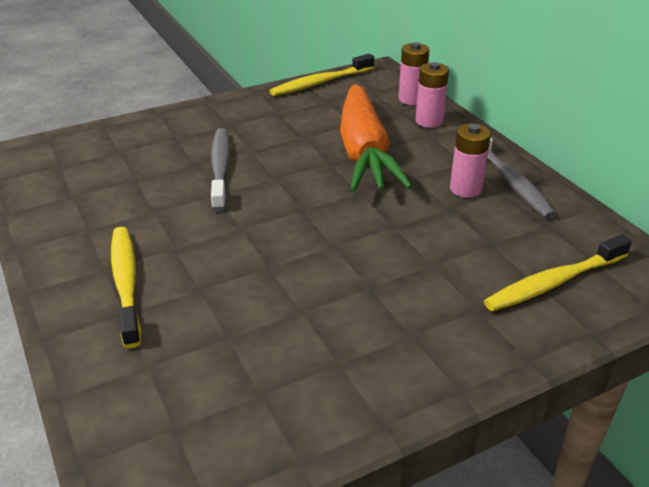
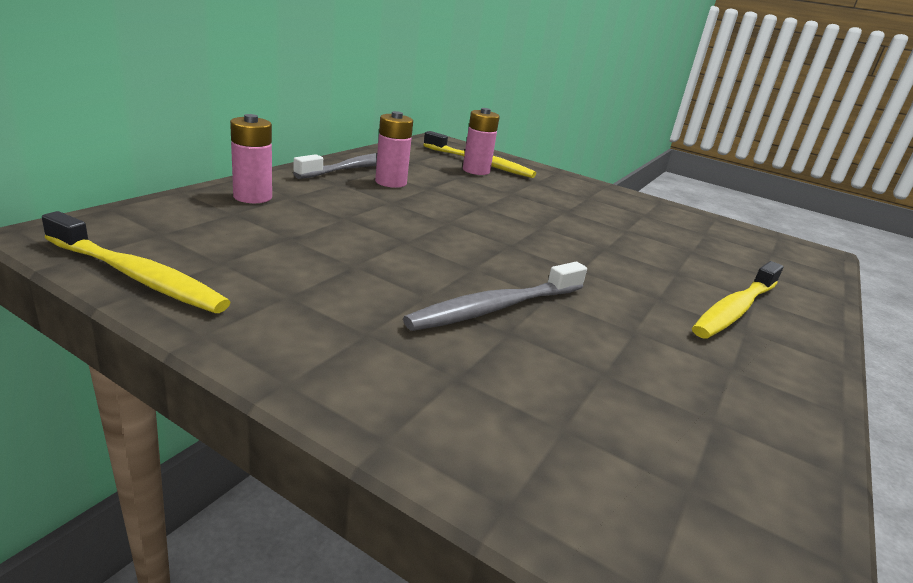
camera: 125 degrees left, 10 degrees down
(363, 153) = (364, 225): orange carrot -> none
(411, 99) = (186, 207): pink battery -> pink battery (476, 171)

